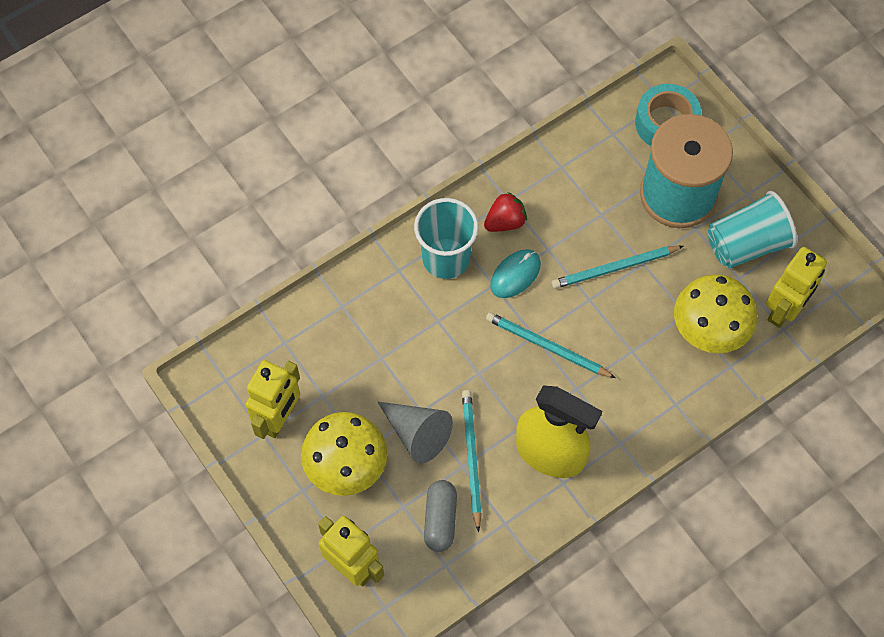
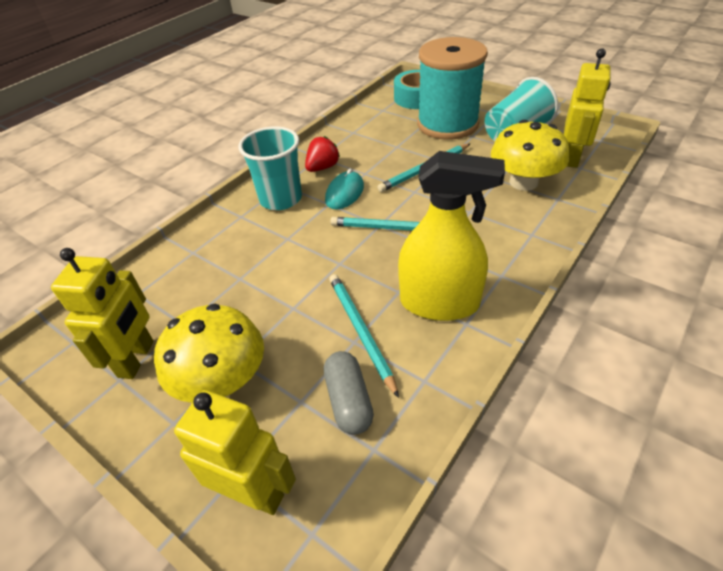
camera: 15 degrees left, 20 degrees down
(417, 434) = (295, 327): grey cone -> none

